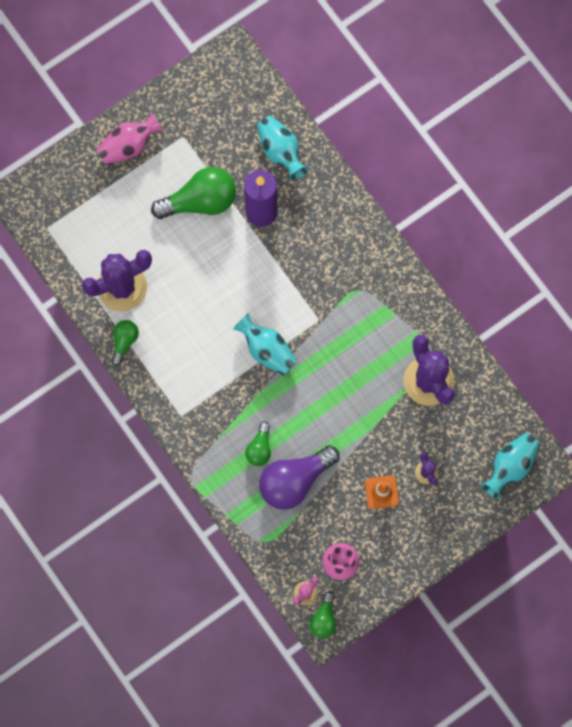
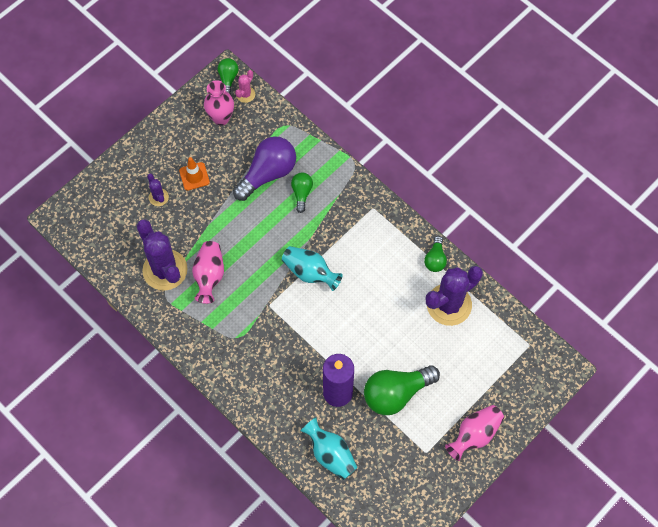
camera: 170 degrees right, 10 degrees down
(379, 365) = (209, 276): none -> pink vase
(510, 466) = (88, 213): turquoise vase -> none

